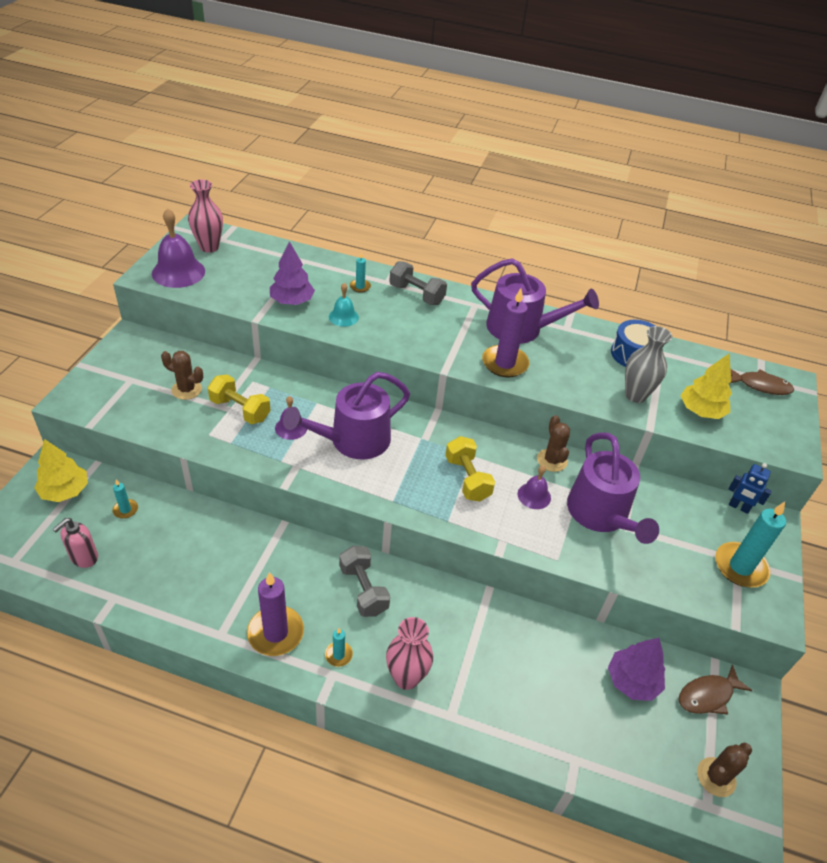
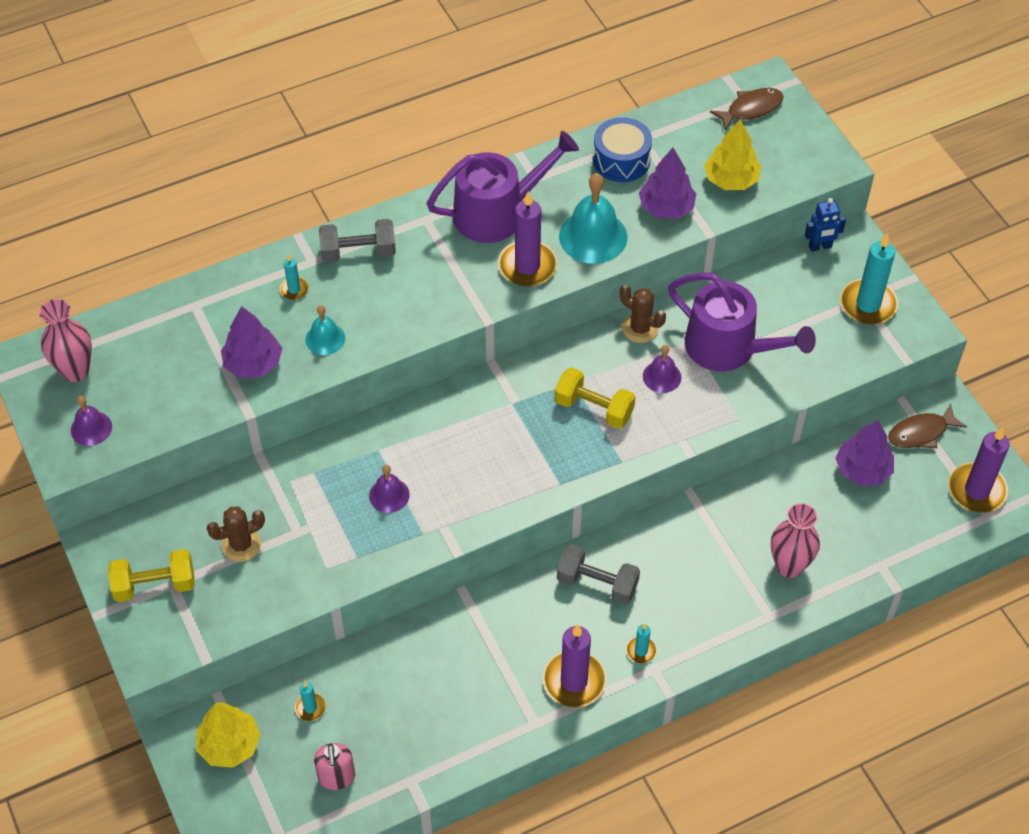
camera: 40 degrees left, 10 degrees up
(178, 272) = (91, 428): purple bell -> purple bell, size x0.56
(240, 410) = (320, 519): yellow dumbbell -> yellow dumbbell (155, 585)
(353, 440) = (458, 458): purple watering can -> none
(406, 677) = (709, 619): pink vase -> pink vase (789, 566)
(566, 377) = (593, 236): none -> turquoise bell
(635, 395) = (666, 207): grey vase -> purple tree
(708, 695) = (921, 433): brown fish -> brown fish turned 45 degrees clockwise
(716, 777) = (977, 490): brown cactus -> purple candle

